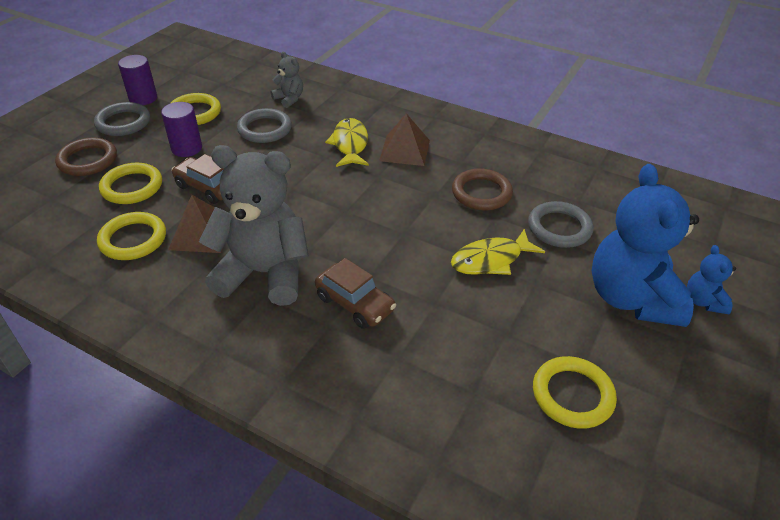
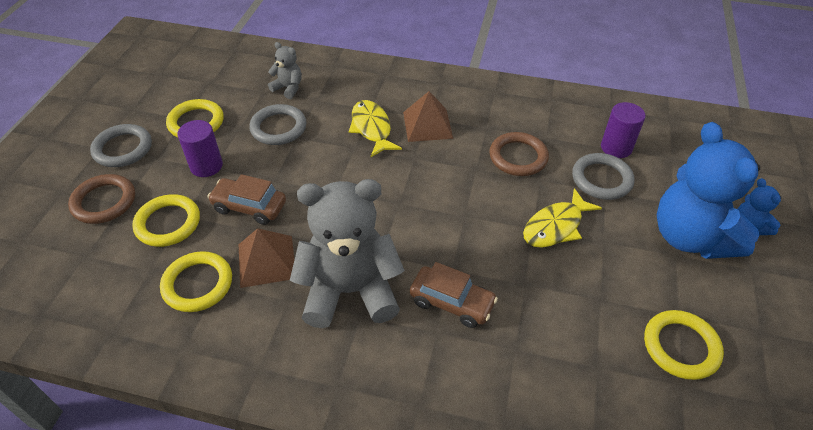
camera: 15 degrees left, 5 degrees up
(143, 98) = (131, 115): purple cylinder -> purple cylinder (616, 147)

